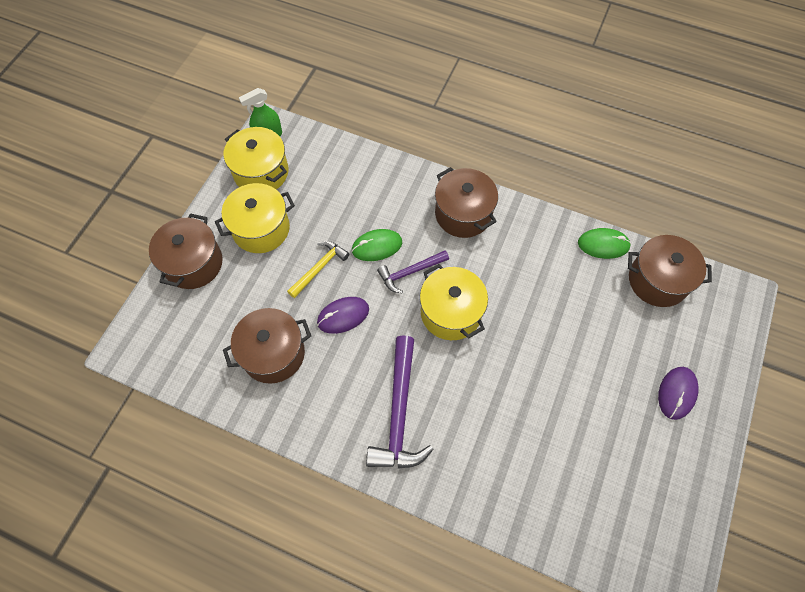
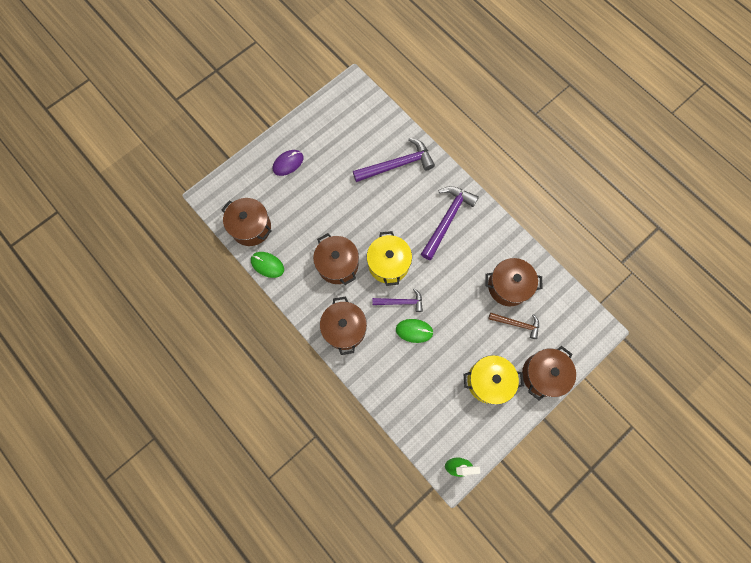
camera: 155 degrees left, 10 degrees up
(245, 309) = (517, 324): none -> brown hammer
(261, 172) = (473, 432): yellow pot -> none
(319, 268) = (458, 332): yellow hammer -> none
(343, 316) = (456, 291): purple mouse -> none
(516, 283) = (337, 264): none -> brown pot
(517, 469) = (397, 165): none -> purple hammer

